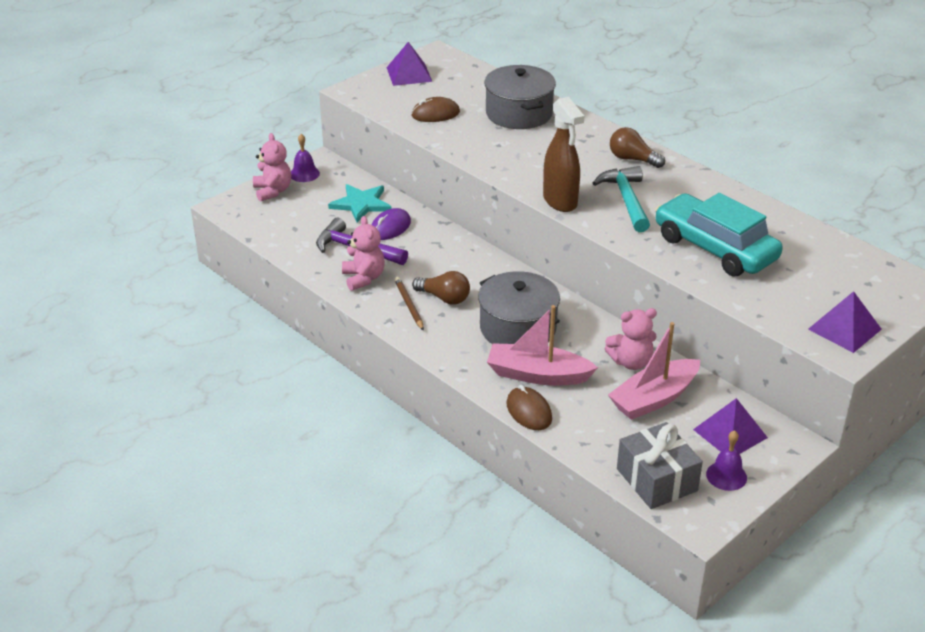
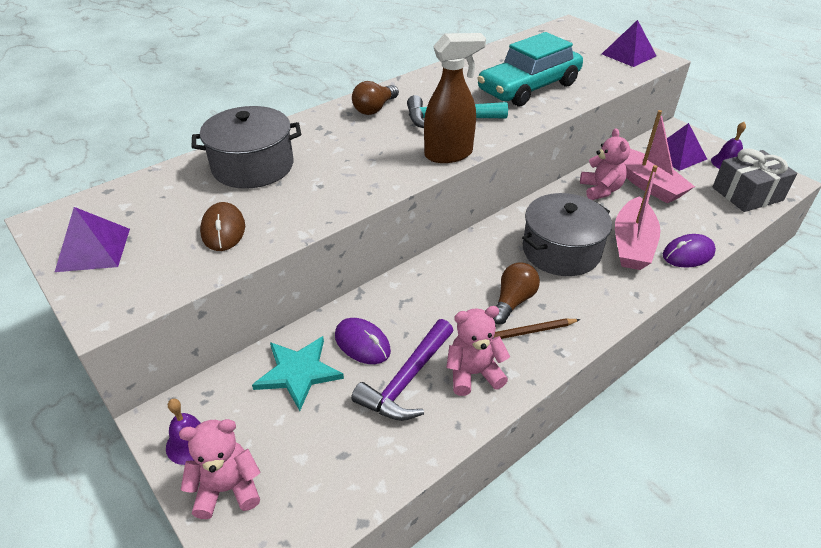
camera: 85 degrees left, 5 degrees up
(529, 411) = (688, 254): brown mouse -> purple mouse

